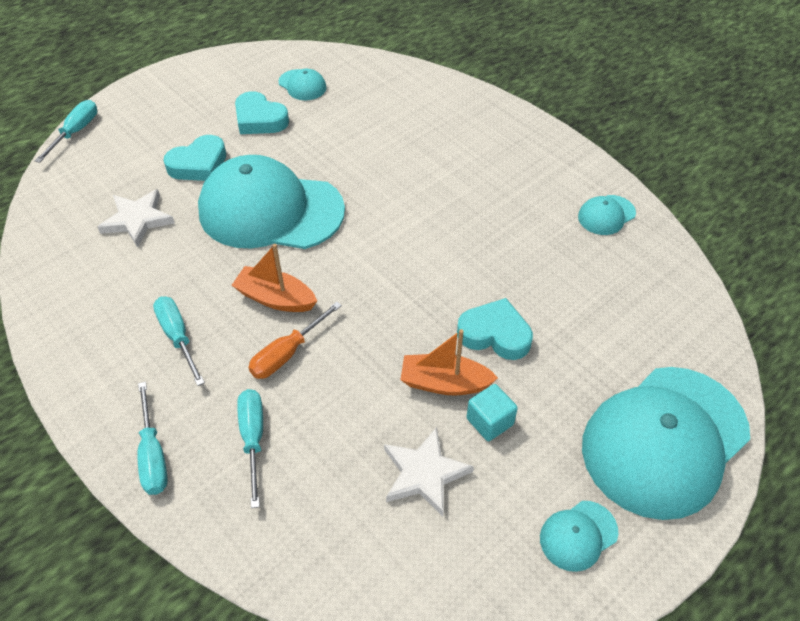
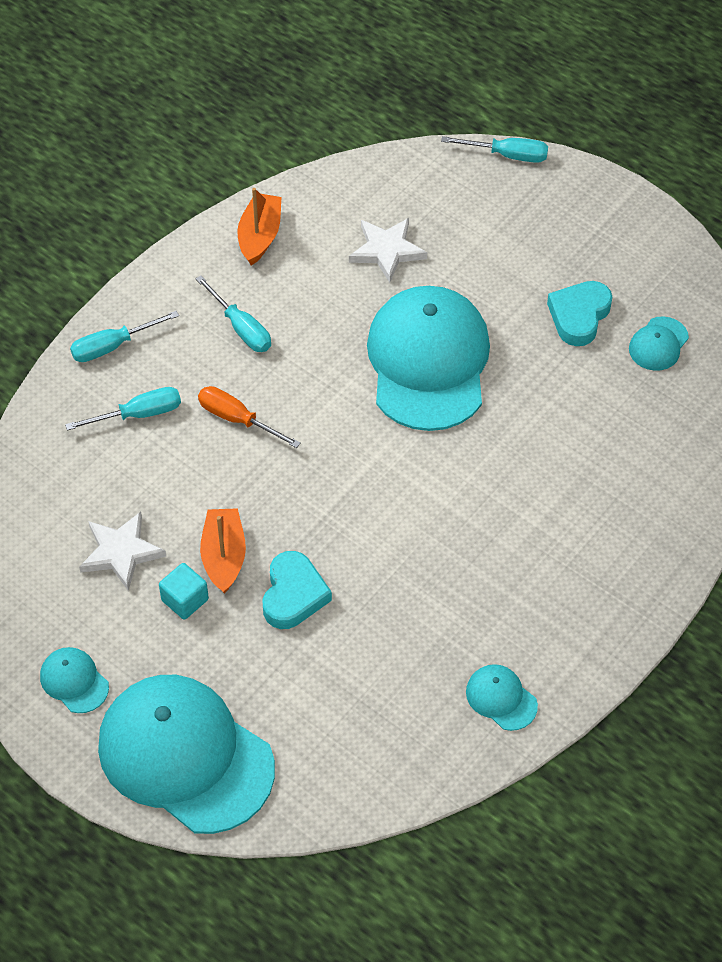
camera: 80 degrees right, 5 degrees up
(178, 337) = (241, 328): turquoise screwdriver -> turquoise screwdriver turned 90 degrees clockwise
(198, 164) = (485, 279): turquoise heart -> none
(275, 298) = (304, 394): orange boat -> orange boat (260, 236)

